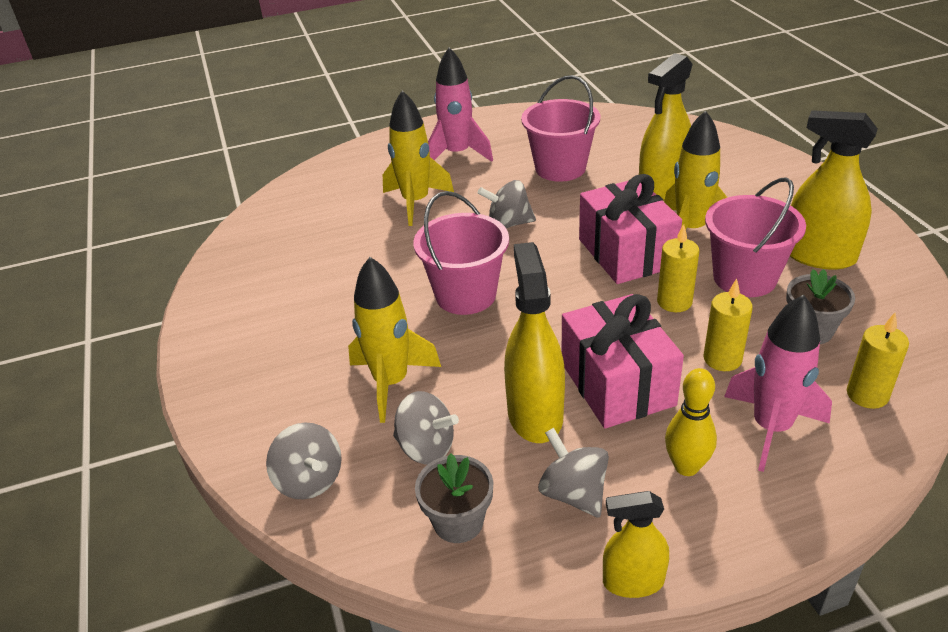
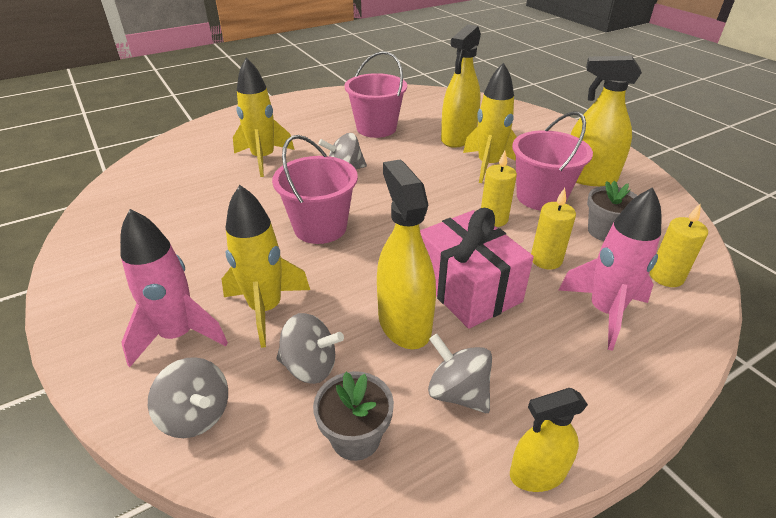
camera: 15 degrees left, 0 degrees up
(457, 154) = (292, 123): pink rocket -> pink rocket (178, 335)
(626, 253) = (445, 185): pink gift -> none
(686, 466) = (548, 354): yellow bowling pin -> none

